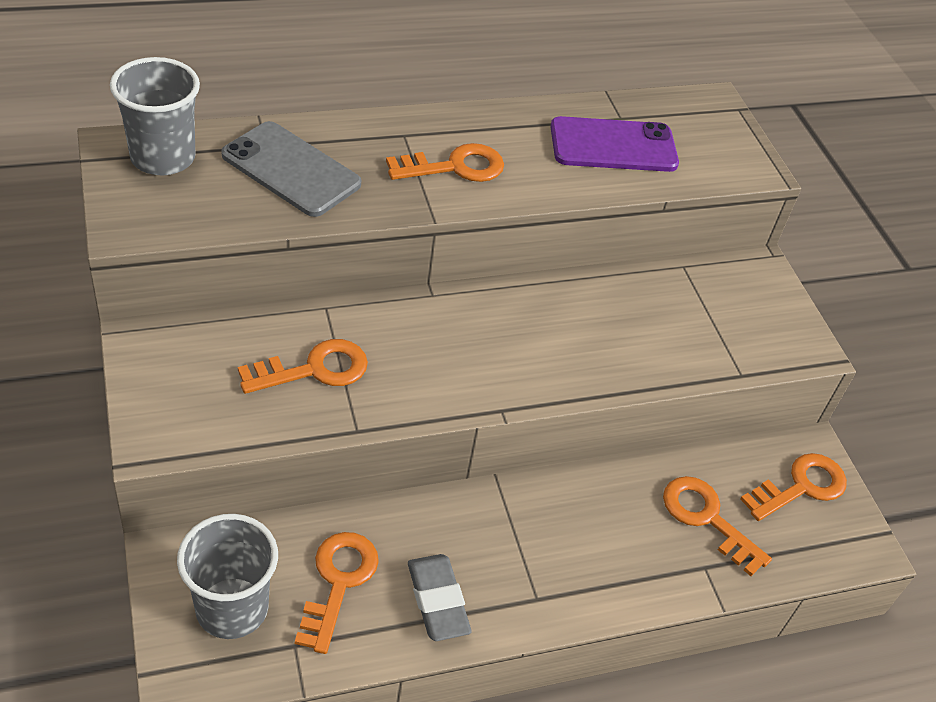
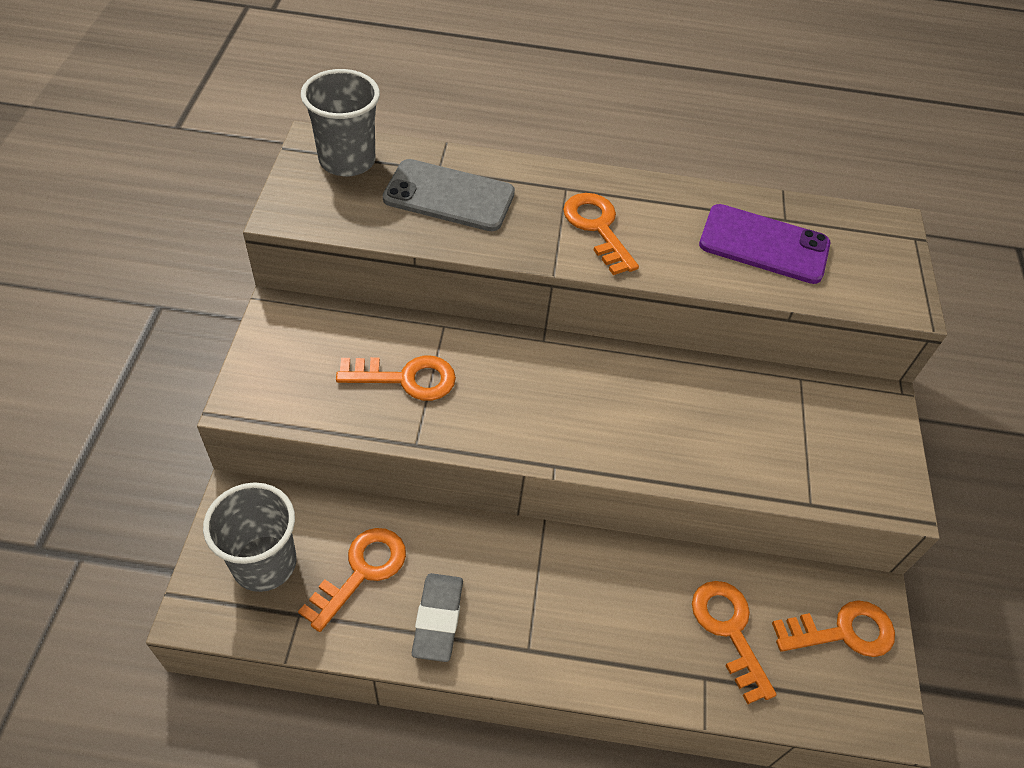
camera: 25 degrees right, 5 degrees up
(291, 169) = (449, 196): grey phone -> grey phone turned 45 degrees counterclockwise
(454, 167) = (597, 228): orange key -> orange key turned 120 degrees counterclockwise

